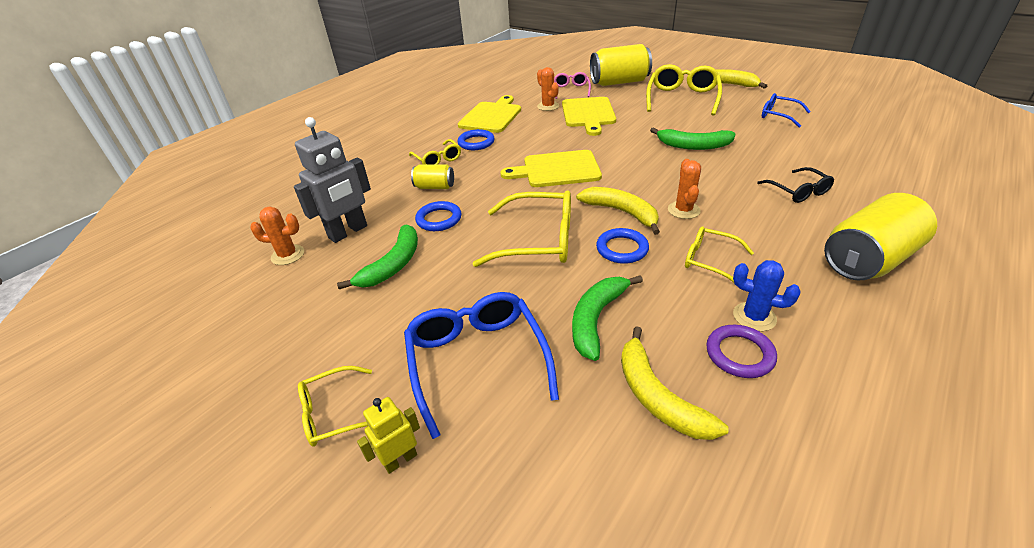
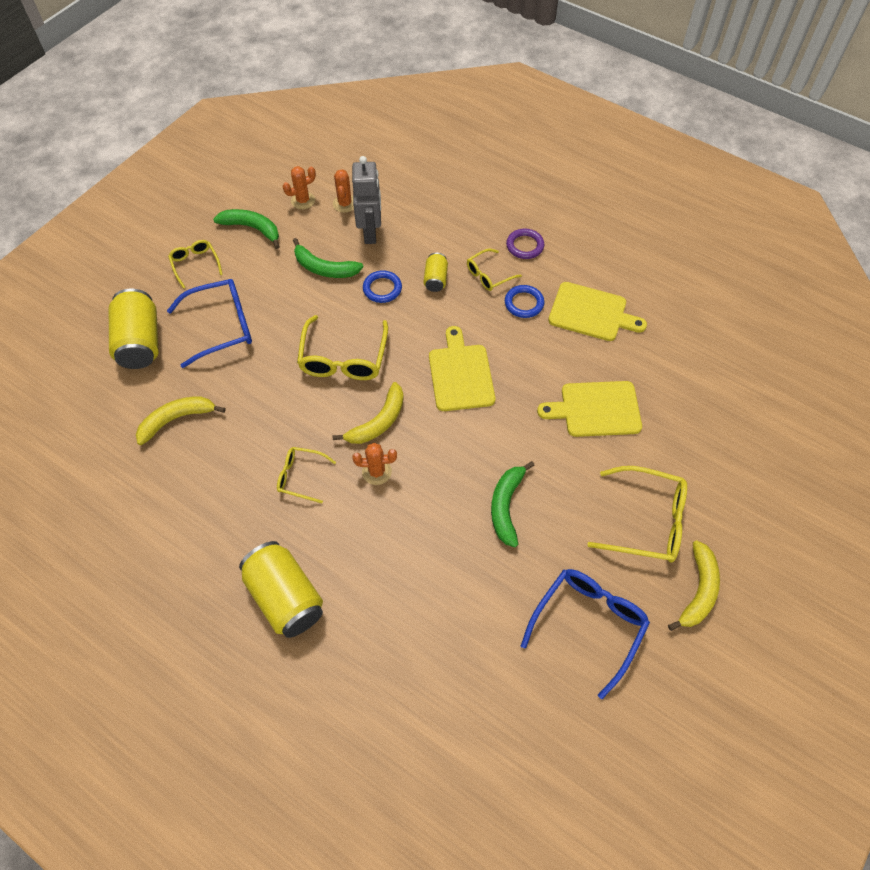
camera: 85 degrees right, 20 degrees up
(348, 232) = (370, 232): grey robot -> grey robot turned 135 degrees counterclockwise
(400, 460) = (160, 299): yellow robot -> none
(548, 106) = (619, 368): orange cactus -> orange cactus (303, 200)
(571, 90) = (673, 394): pink glasses -> none
(596, 319) = (247, 392): green banana -> green banana (252, 228)
(619, 82) = (704, 453): yellow can -> yellow can (140, 342)
(622, 249) = (324, 416): blue ring -> none
(710, 260) = (301, 477): yellow glasses -> yellow glasses turned 105 degrees counterclockwise
(739, 354) = (201, 472): purple ring -> purple ring (525, 246)
(754, 317) = (233, 491): blue cactus -> none
(779, 115) = (588, 625): blue glasses -> blue glasses, size x1.75
(798, 191) = (400, 581): black glasses -> none

